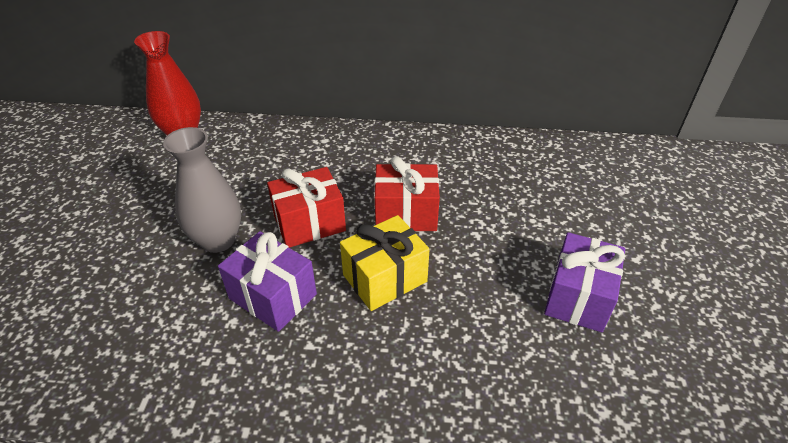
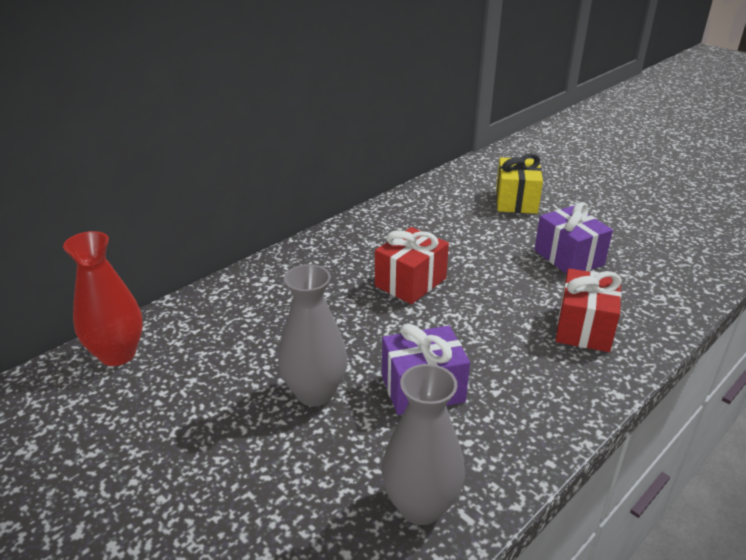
camera: 50 degrees left, 10 degrees down
(137, 367) = (420, 506): none -> grey vase
(309, 223) = (360, 332): red gift -> red gift (584, 328)
(385, 278) = (466, 324): yellow gift -> yellow gift (516, 201)

